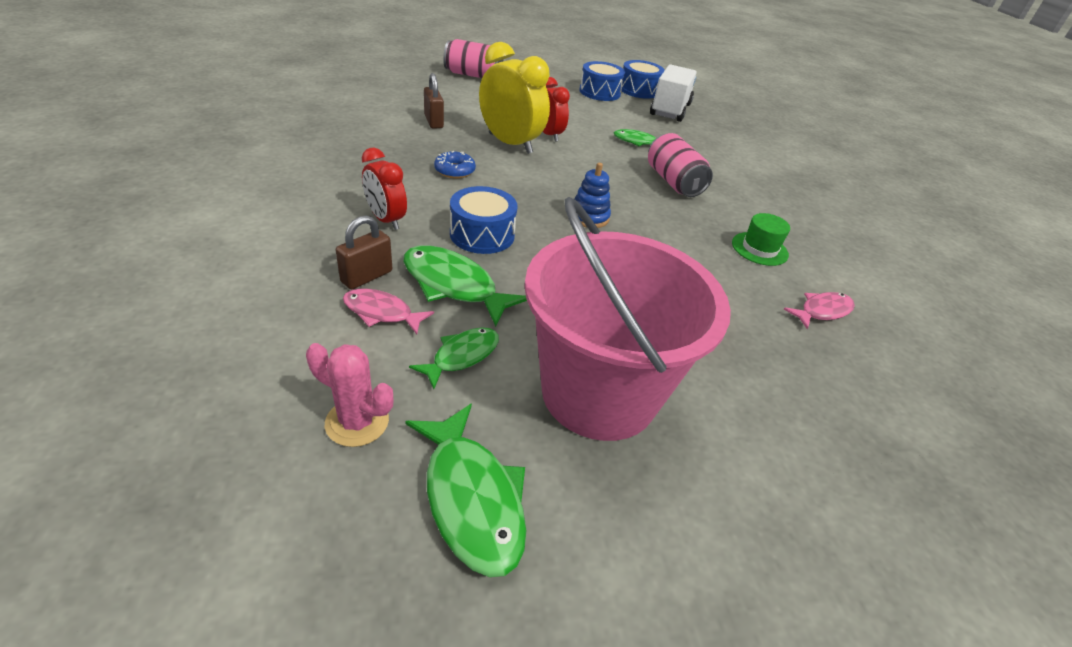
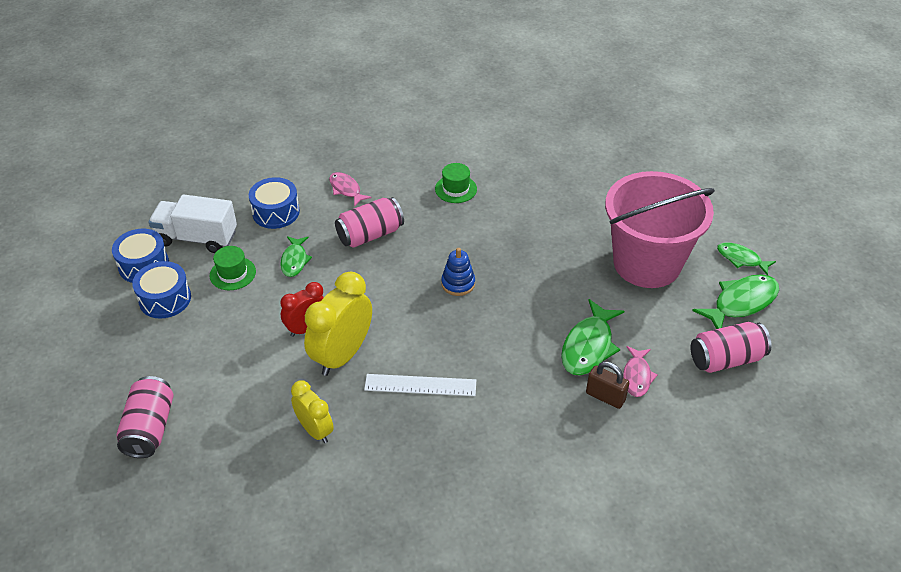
camera: 95 degrees left, 5 degrees up
(357, 422) = (726, 359): pink cactus -> pink can
(386, 220) = (527, 409): red clock -> none
(433, 121) = (315, 430): brown padlock -> yellow clock
(454, 170) = (420, 385): blue donut -> white ruler
(462, 356) = (652, 327): green fish -> green fish (741, 259)
(482, 234) = (517, 344): blue drum -> blue drum (276, 212)
(624, 117) = (232, 273): none -> green hat
(822, 311) = (517, 166): pink fish -> pink fish (346, 189)

